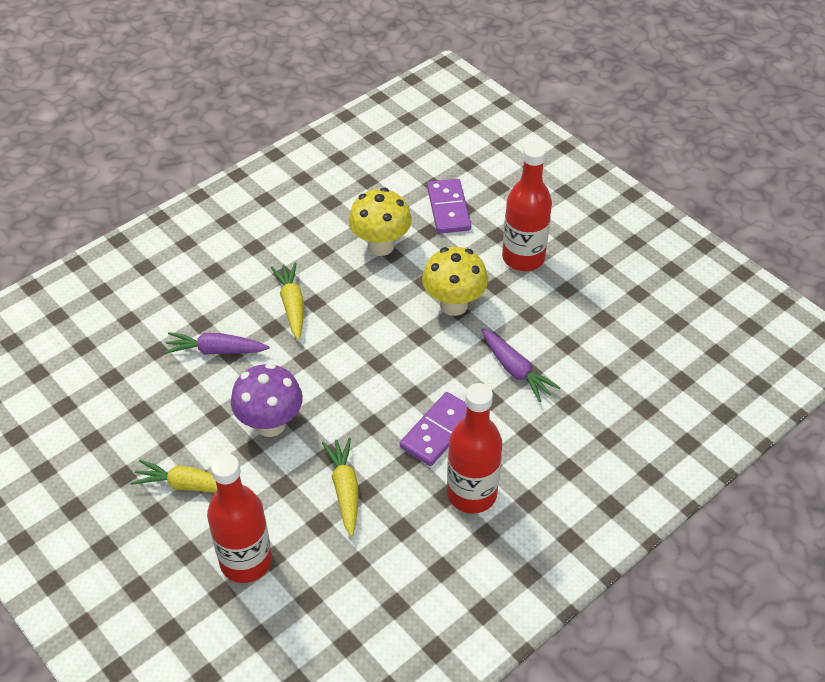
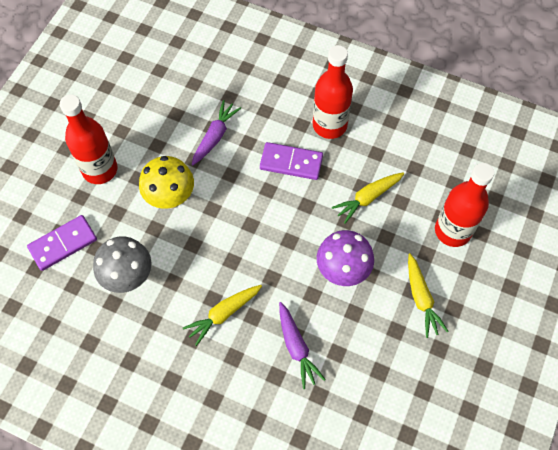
camera: 115 degrees left, 15 degrees up
(380, 246) = (128, 277): yellow mushroom -> grey mushroom

